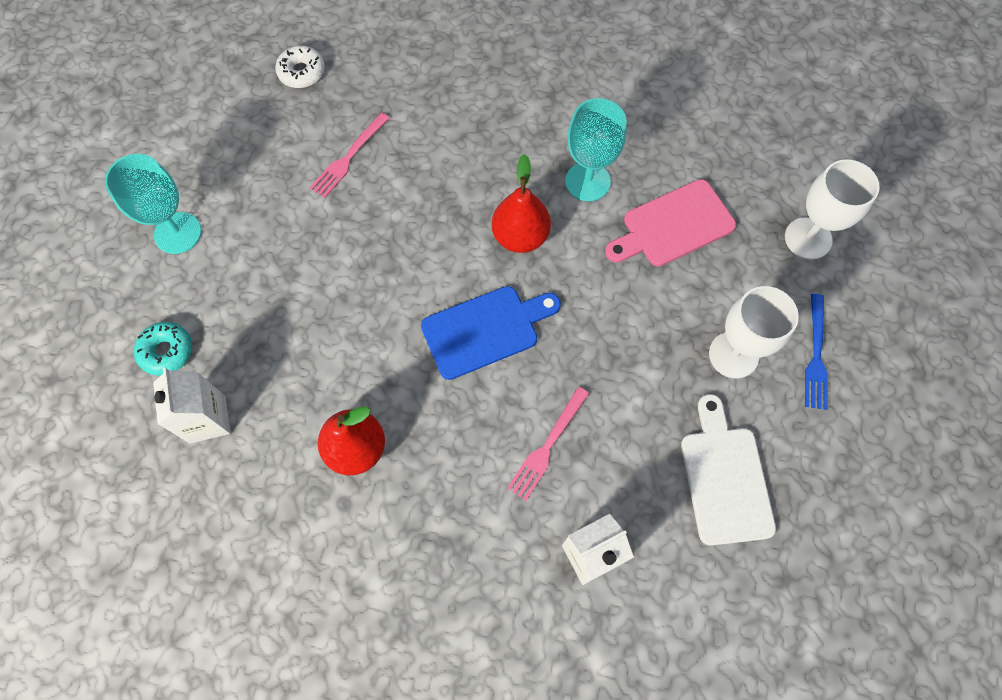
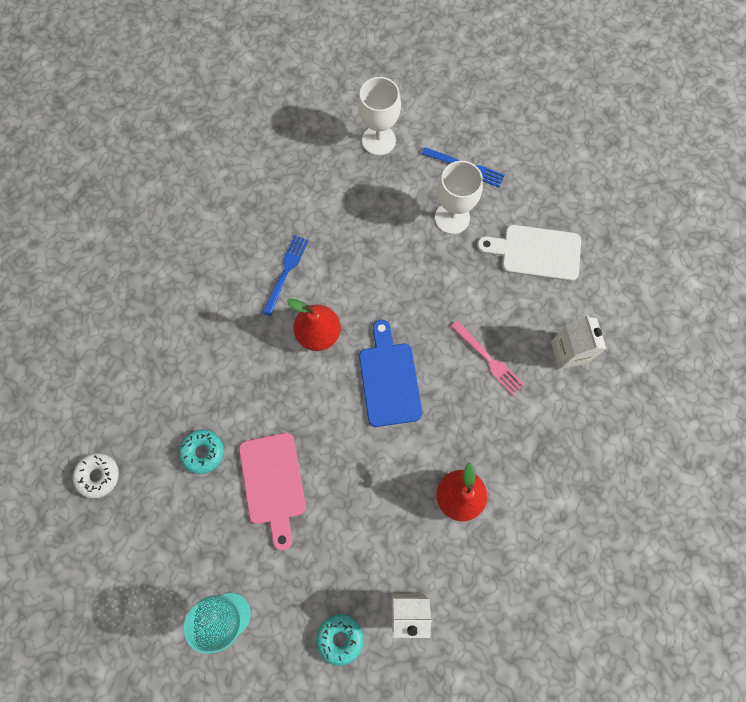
camera: 75 degrees left, 5 degrees up
(348, 158) = (203, 452): pink fork -> turquoise donut
(587, 181) = (286, 271): turquoise goblet -> blue fork
(673, 225) = (342, 223): pink cutting board -> pink cutting board (273, 483)

